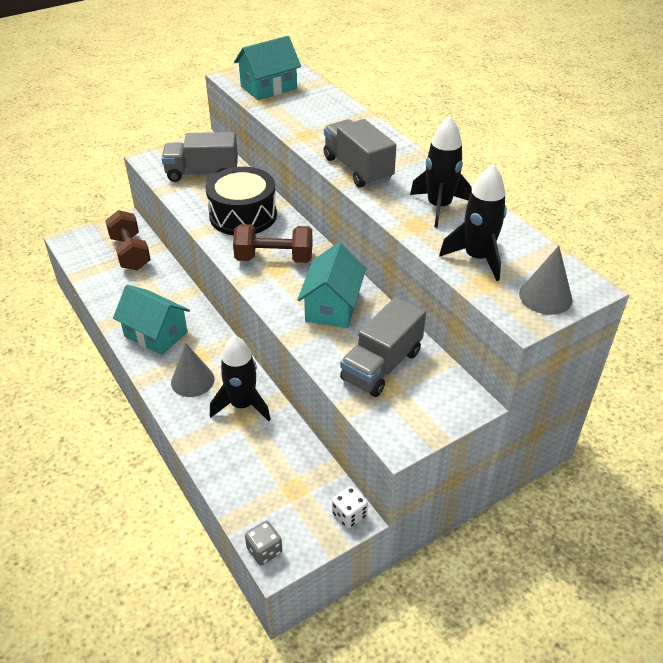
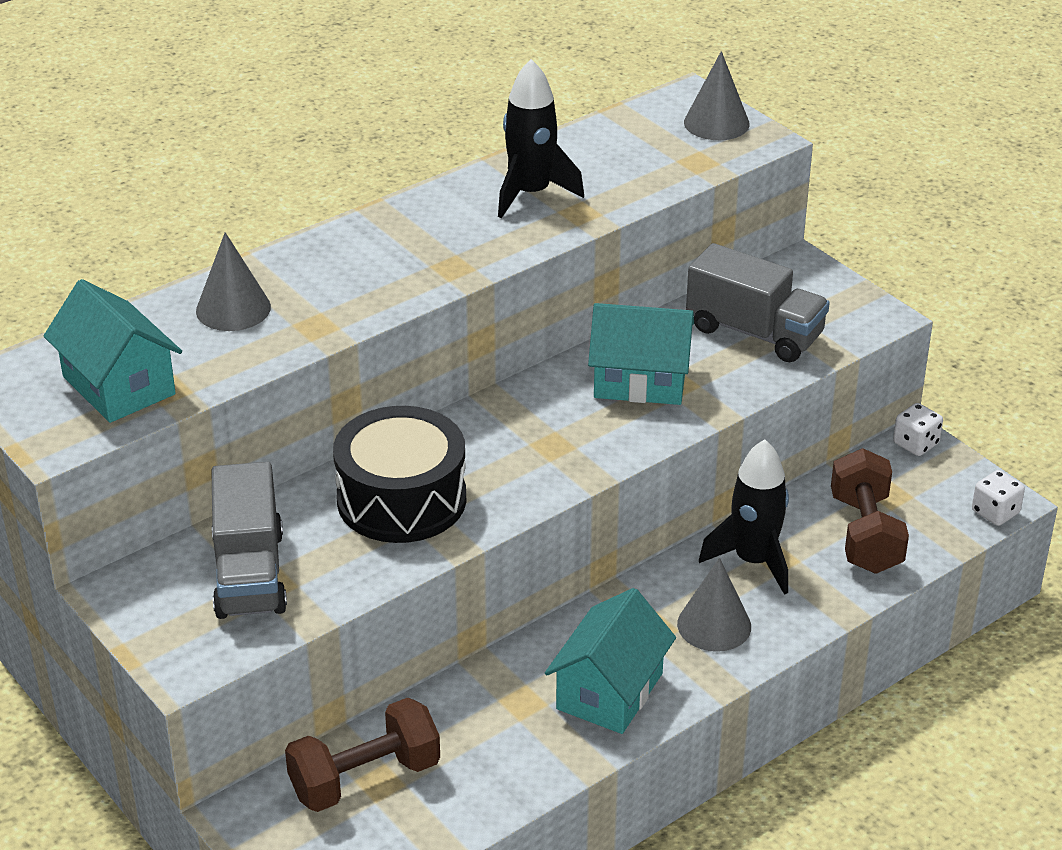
camera: 95 degrees left, 5 degrees down
(264, 550) = (995, 512): grey dice -> white dice
(274, 259) = (529, 449): brown dumbbell -> brown dumbbell (865, 534)
(326, 113) = (233, 309): none -> grey cone
(357, 169) = (430, 267): grey truck -> none
(477, 258) = (649, 166): black rocket -> none

